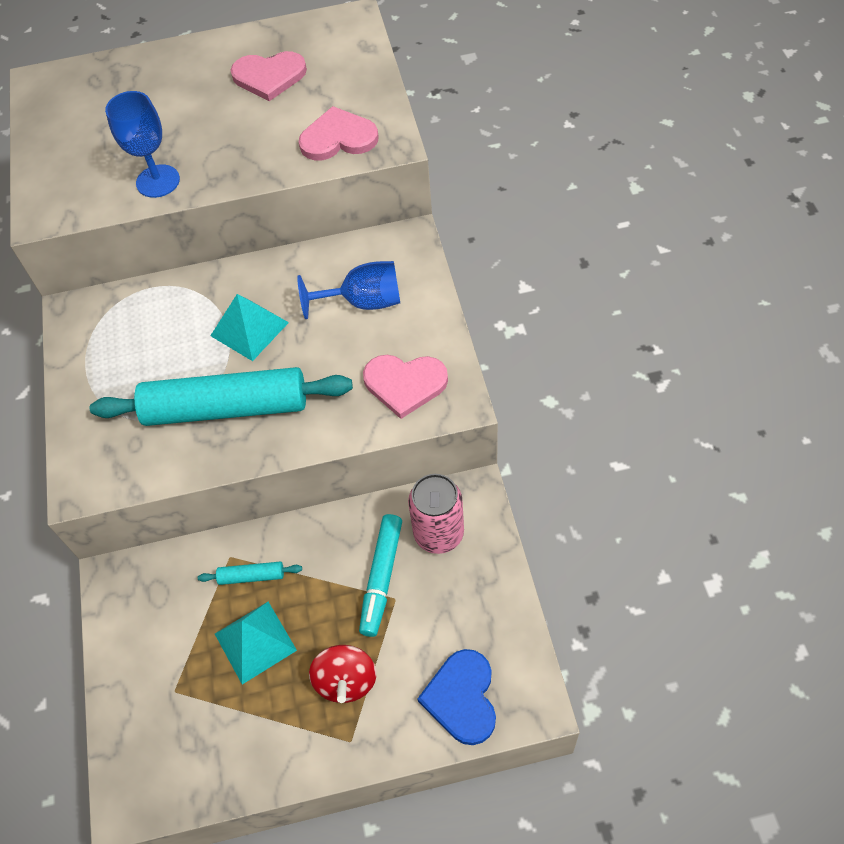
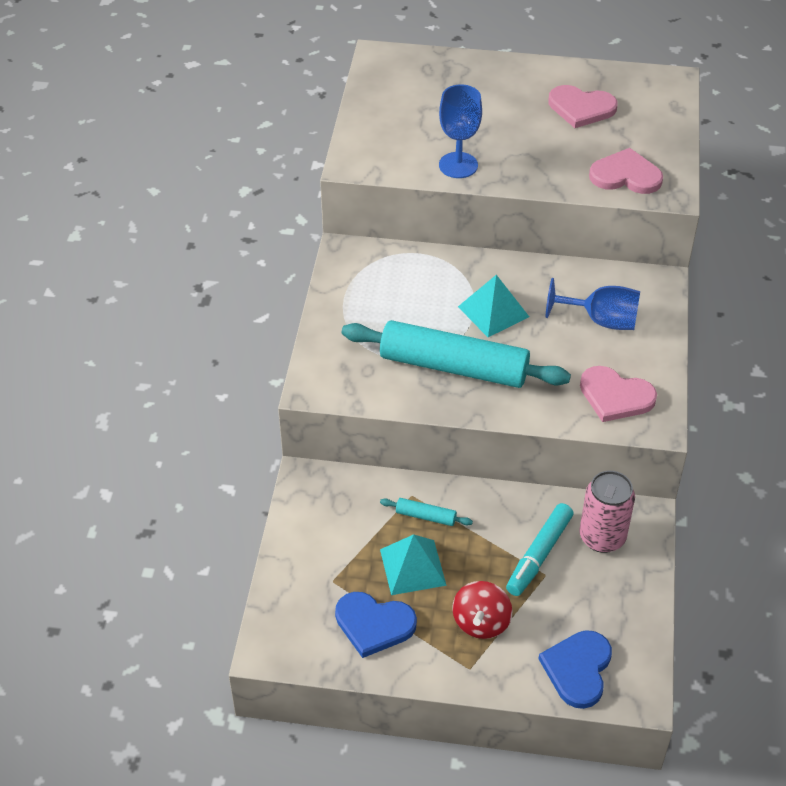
camera: 15 degrees right, 10 degrees down
(233, 727) = (374, 624): none -> blue heart

